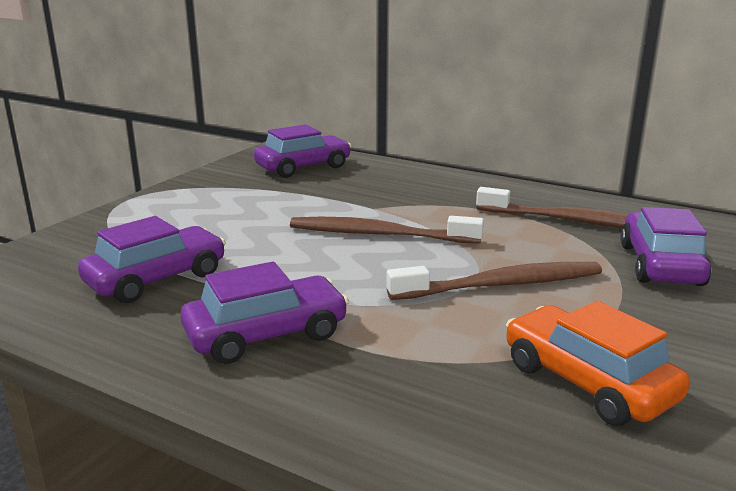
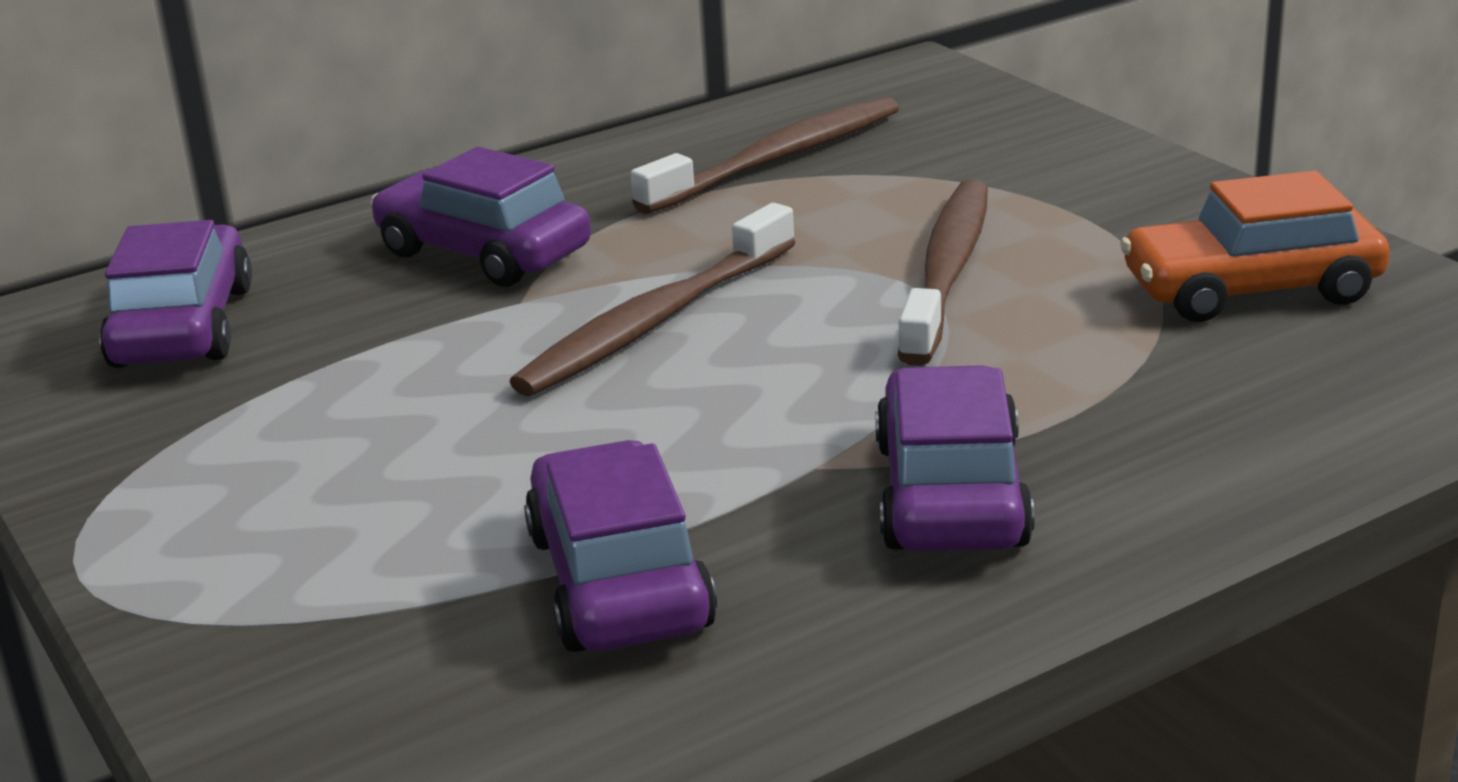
camera: 60 degrees left, 5 degrees up
(660, 265) = (985, 151): purple car -> purple car (483, 253)

